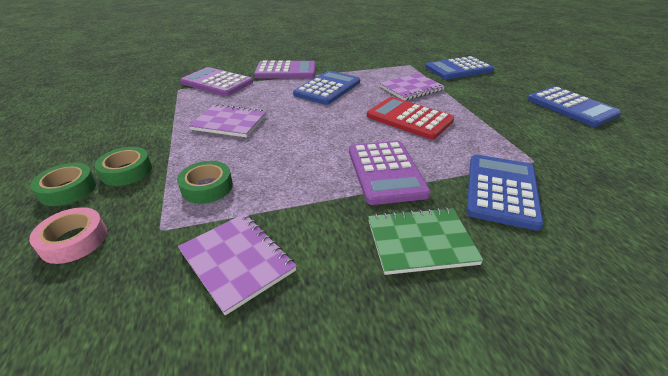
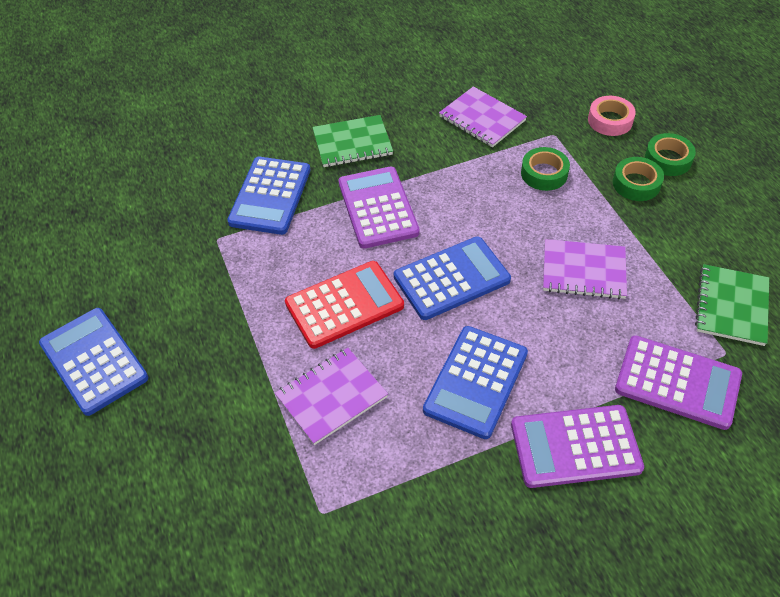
camera: 175 degrees right, 15 degrees up
(150, 103) = (731, 306): none -> green notebook
(409, 118) = (344, 305): red calculator -> red calculator turned 60 degrees counterclockwise
(458, 69) = (221, 497): blue calculator -> blue calculator (451, 278)

